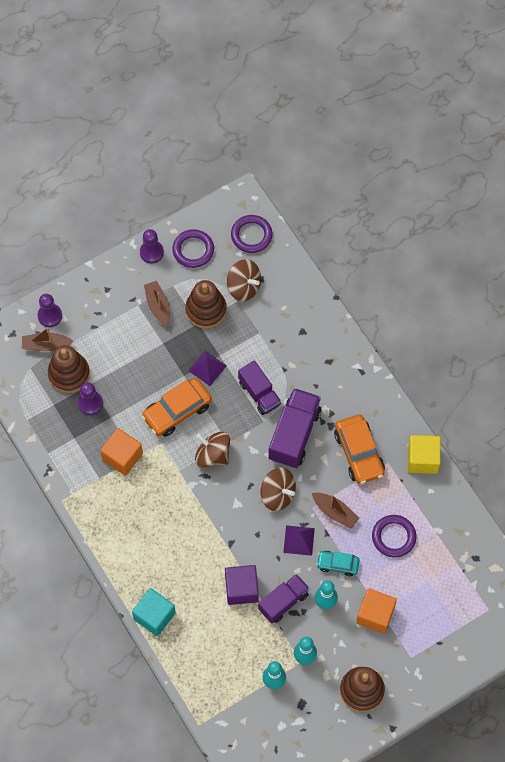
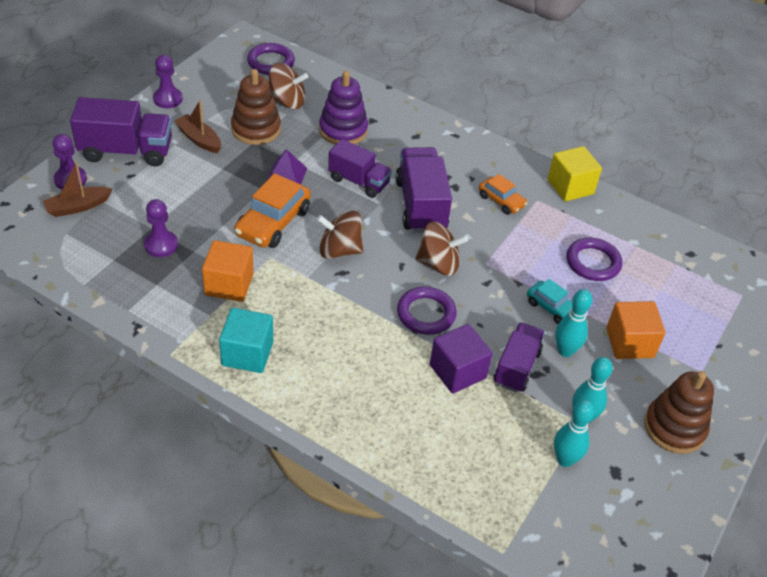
camera: 30 degrees left, 20 degrees down
(69, 374) = (120, 225): brown stacking toy -> none
(99, 300) = (126, 151): none -> purple truck
(154, 616) = (365, 441): turquoise cube -> turquoise cube (247, 353)
(193, 250) = (214, 87): purple ring -> purple ring (426, 314)
(273, 335) = (343, 130): none -> purple stacking toy
(298, 540) = (491, 299): purple pyramid -> none
(335, 512) = (513, 260): brown boat -> none
(337, 564) = (552, 308): turquoise car -> turquoise car turned 120 degrees counterclockwise
(359, 453) = (501, 201): orange car -> orange car, size x0.58

